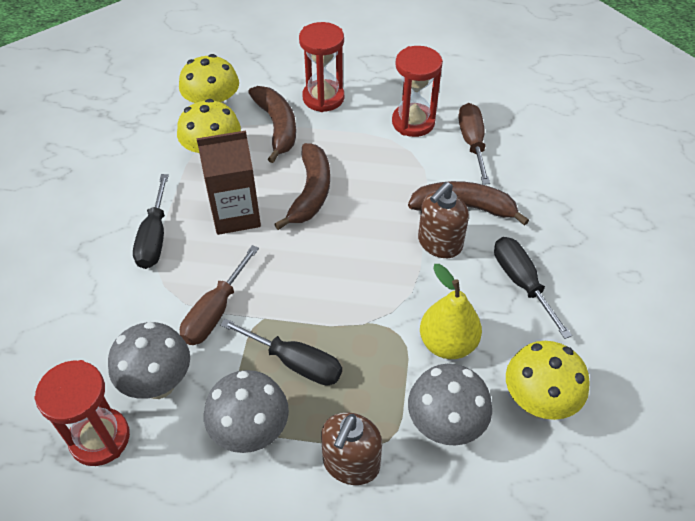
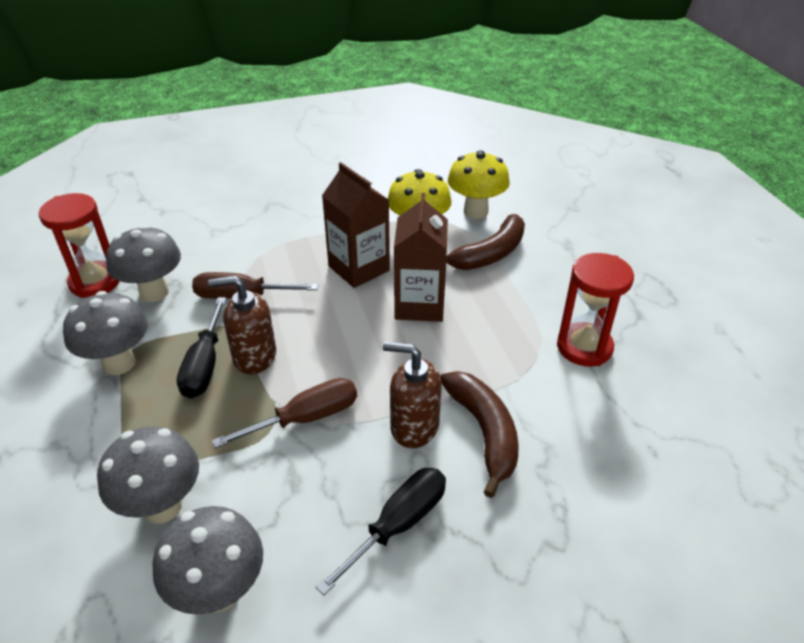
camera: 65 degrees right, 10 degrees down
(154, 237) = (305, 234): black screwdriver -> none
(311, 192) = (419, 305): brown banana -> brown carton
(323, 98) = (557, 269): red hourglass -> none
(351, 463) = (101, 442): brown soap dispenser -> brown soap dispenser (254, 356)
(447, 343) = (274, 476): yellow pear -> none
(472, 143) = (597, 409): brown screwdriver -> brown screwdriver (305, 418)
(537, 403) = (219, 591): yellow mushroom -> grey mushroom

